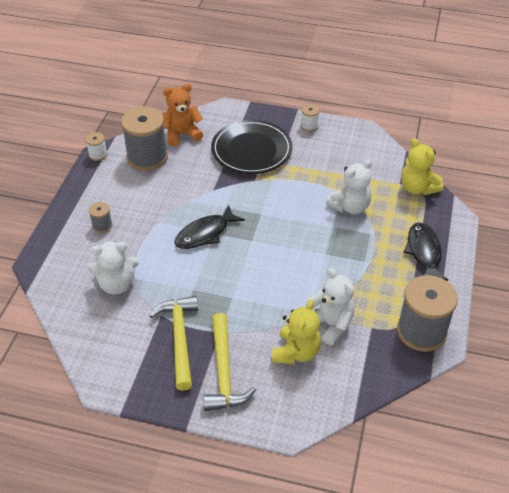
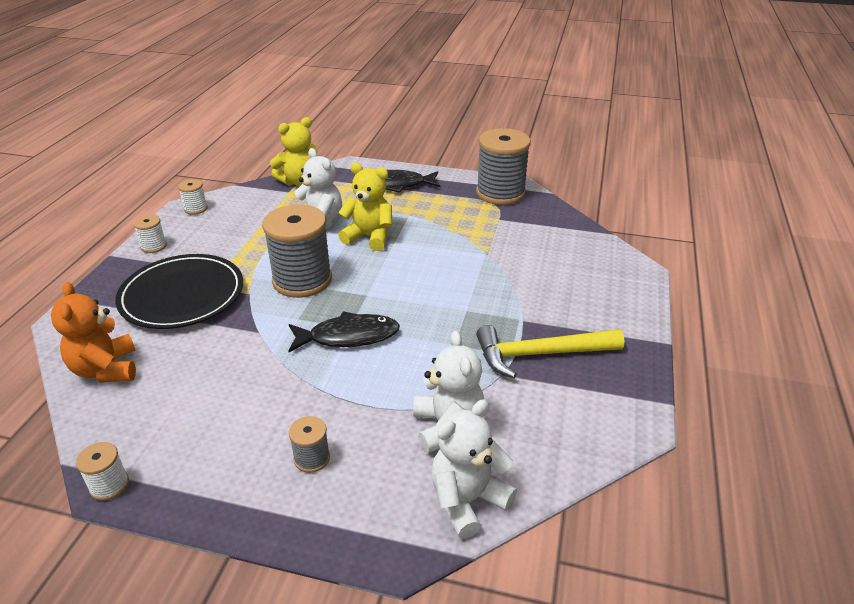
camera: 90 degrees left, 10 degrees down
(147, 157) = (149, 410): grey spool -> grey spool (302, 280)
(205, 233) = (348, 336): black fish -> black fish turned 60 degrees counterclockwise
(223, 372) = (582, 316): yellow hammer -> none
(296, 352) = (541, 264): yellow teddy bear -> yellow teddy bear (369, 237)
(330, 324) = (499, 242): white teddy bear -> white teddy bear (467, 500)
(363, 136) = (195, 209): none -> white spool

